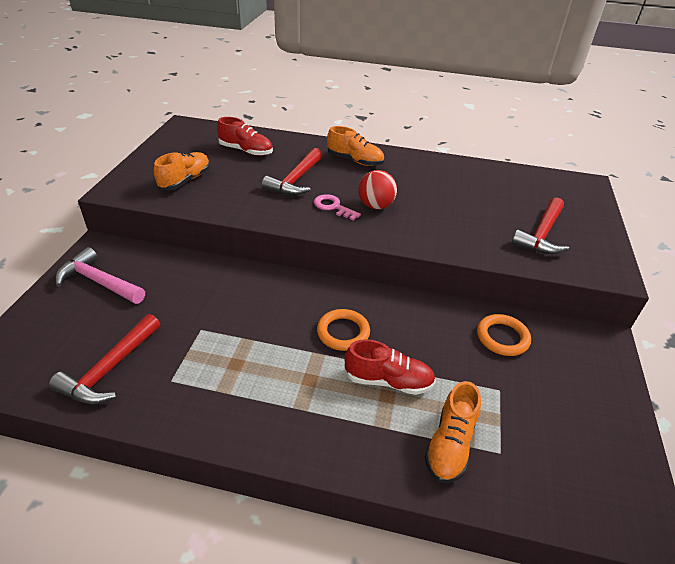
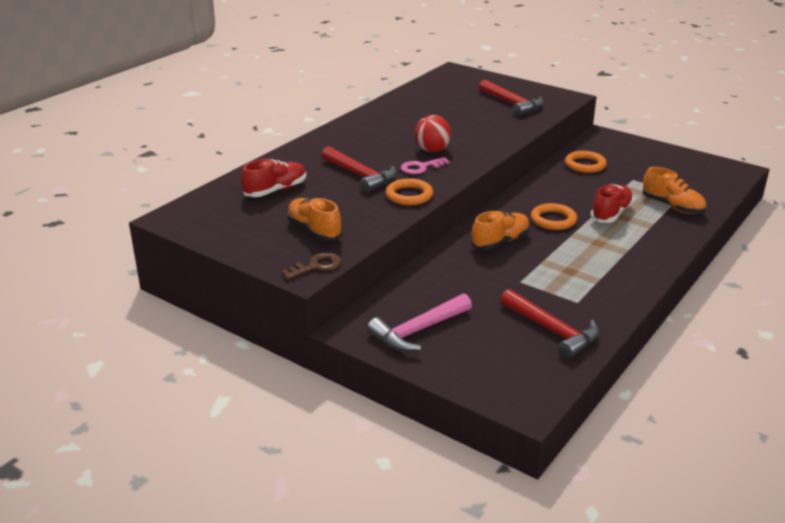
camera: 65 degrees left, 10 degrees down
(126, 194) = (317, 266): none -> brown key
(271, 211) = (409, 195): none -> orange ring
(355, 161) = (345, 143): orange shoe -> orange shoe (500, 242)

